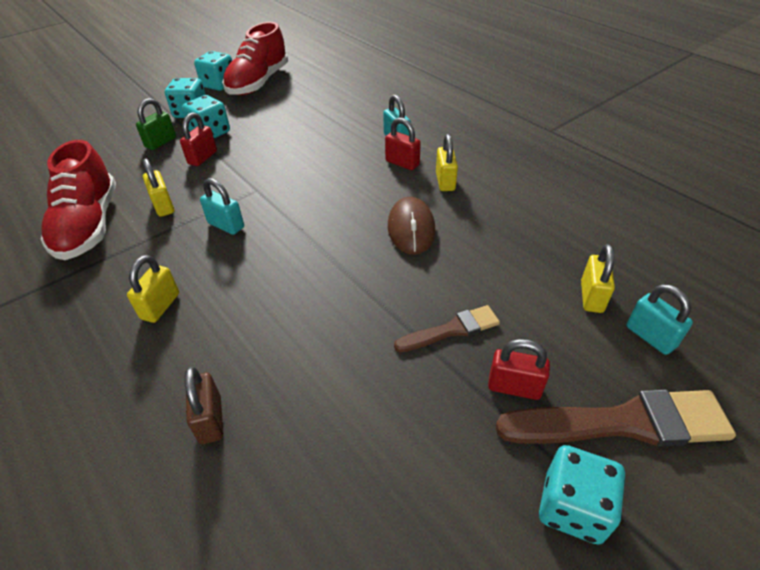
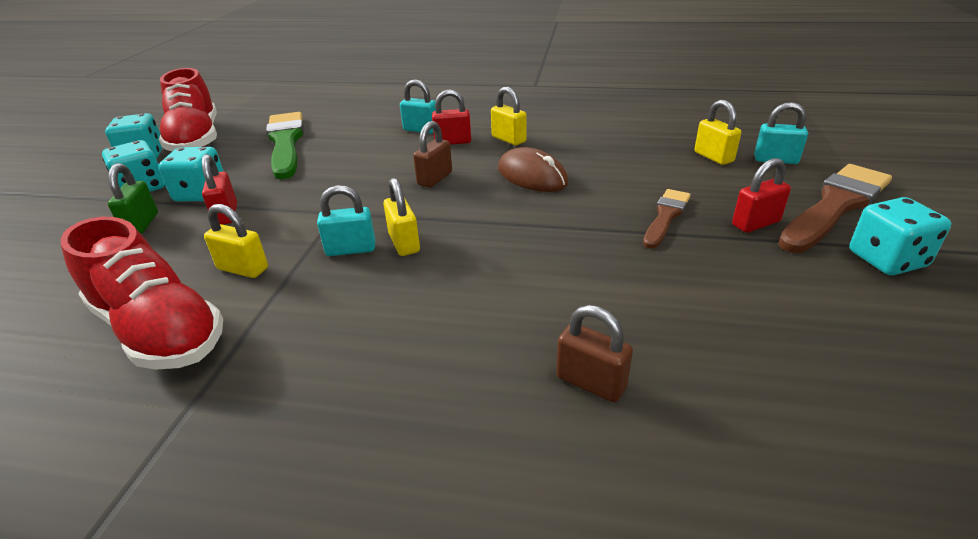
camera: 40 degrees left, 10 degrees down
(160, 306) = (386, 341): yellow padlock -> yellow padlock (404, 243)
(301, 110) = (286, 142): none -> green brush
(344, 193) = (435, 179): none -> brown padlock

